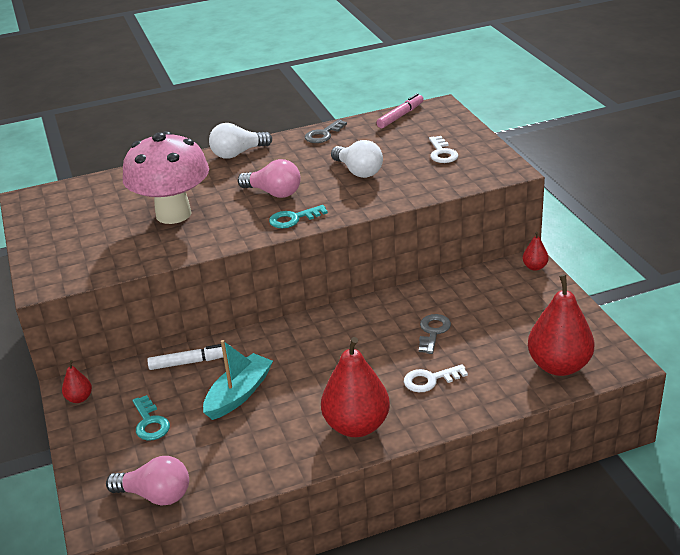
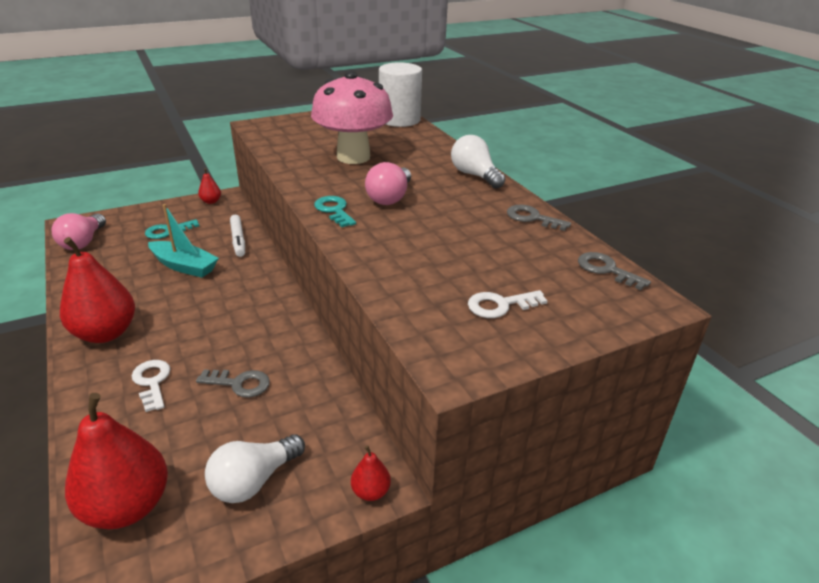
camera: 80 degrees right, 0 degrees up
(75, 190) = (399, 120): none -> white cylinder
(358, 171) = (441, 243): white light bulb -> white light bulb (253, 481)
(400, 116) = (606, 270): pink marker -> grey key

